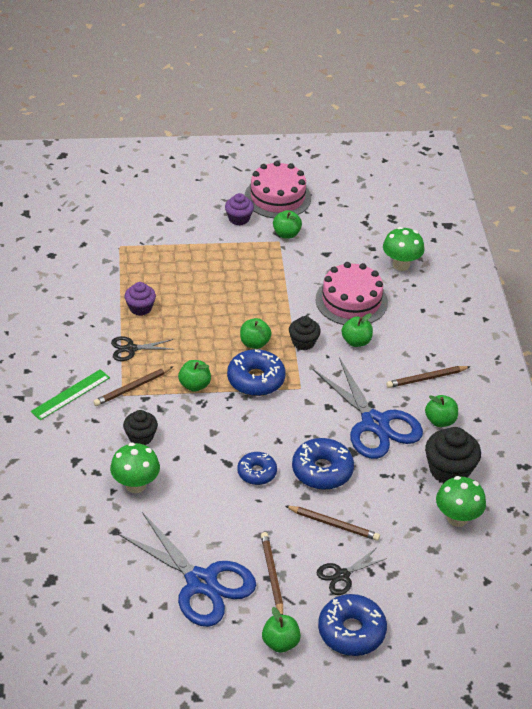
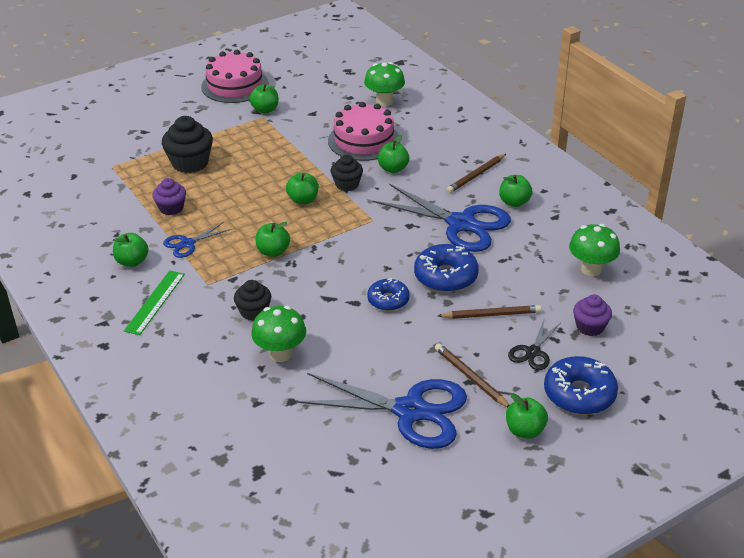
camera: 25 degrees left, 5 degrees down
(77, 348) = (132, 261): none -> green apple
(131, 349) = (187, 243): black scissors -> blue scissors
(132, 388) = (214, 275): brown pencil -> none
(239, 219) = (211, 111): purple cupcake -> purple cupcake (590, 327)
(256, 379) = (327, 227): blue donut -> none
(449, 470) = (553, 236): black cupcake -> black cupcake (190, 163)

